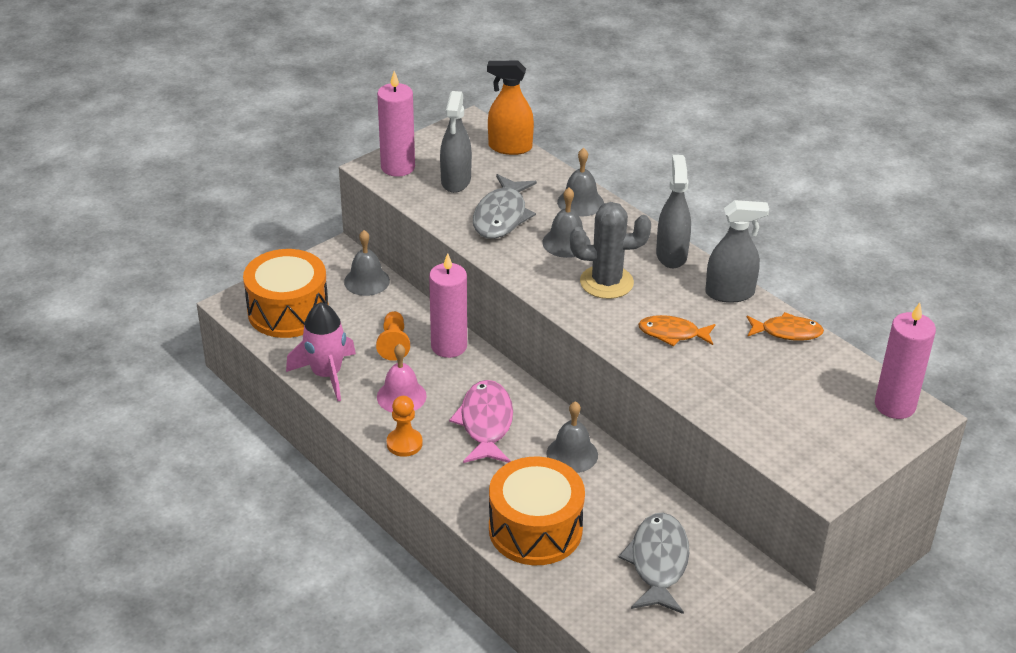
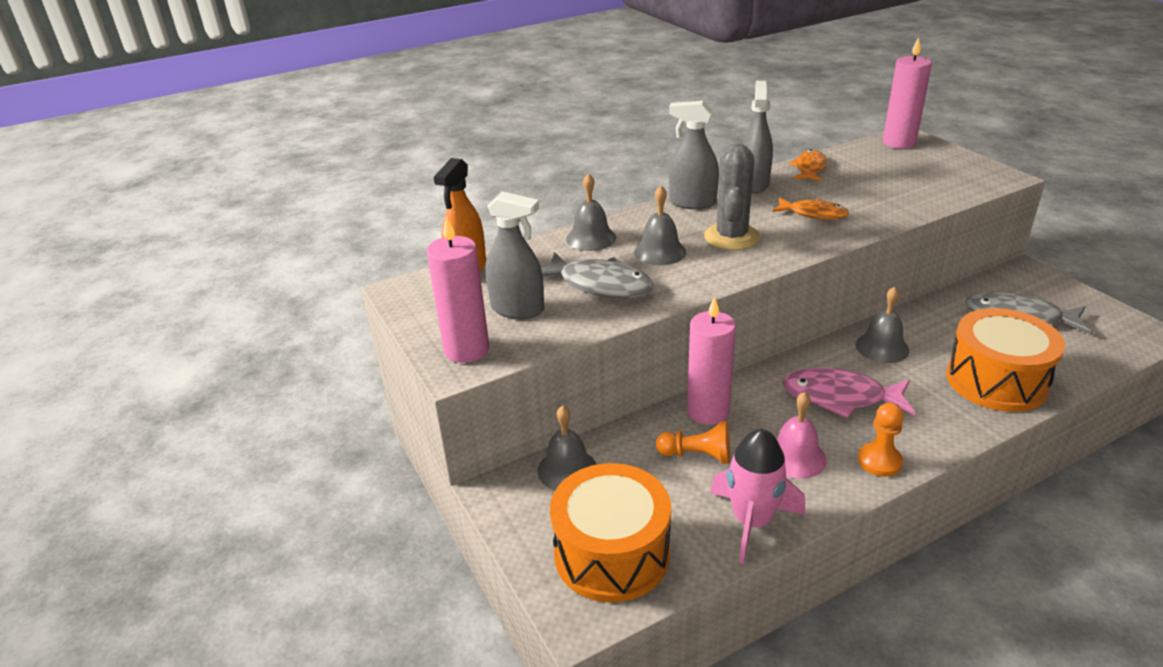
camera: 75 degrees left, 5 degrees down
(672, 334) = (813, 214): orange fish -> orange fish turned 90 degrees counterclockwise

